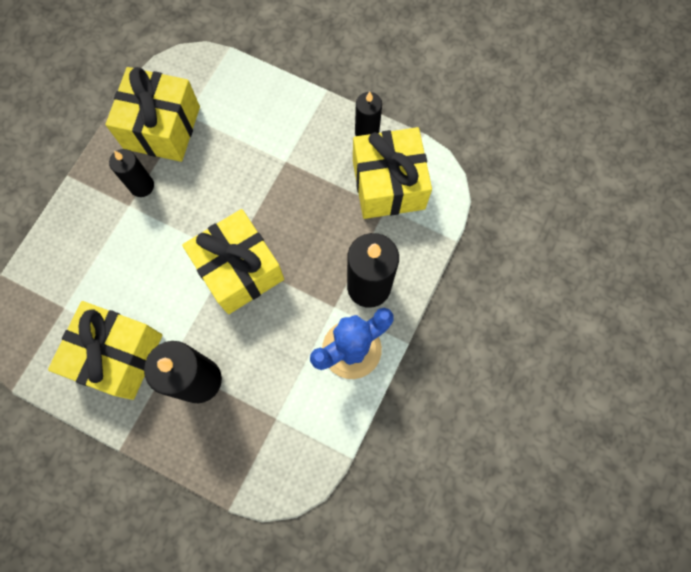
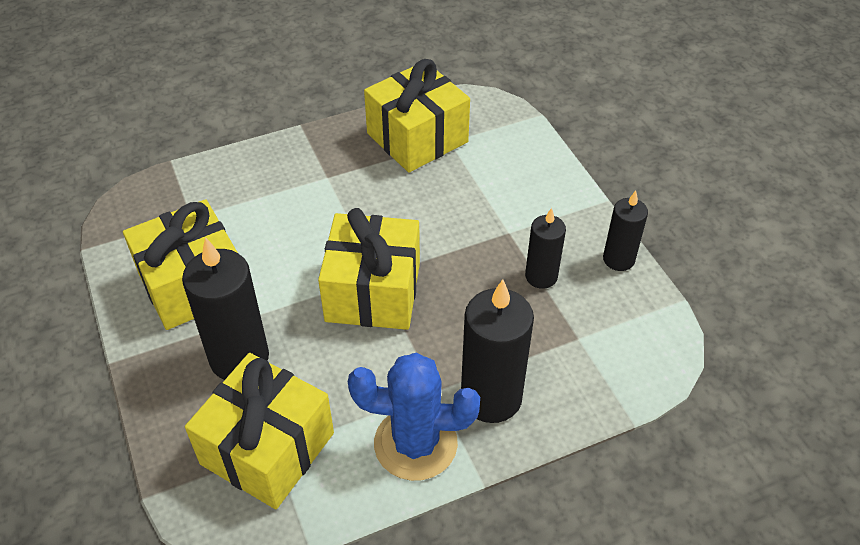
camera: 40 degrees right, 25 degrees down
(142, 186) = (354, 169): black candle -> black candle (541, 276)
(388, 184) = (601, 319): yellow gift -> yellow gift (267, 448)

